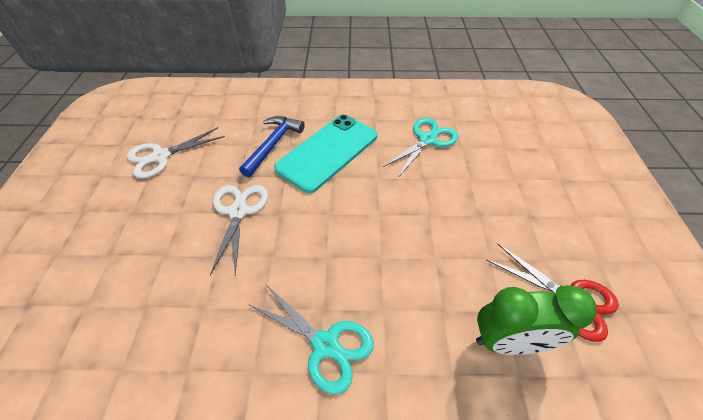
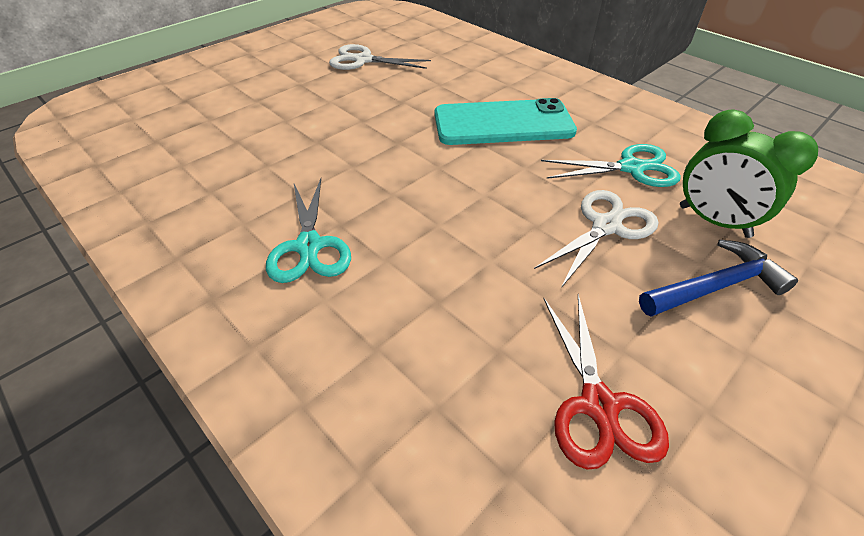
camera: 45 degrees right, 5 degrees down
(238, 211) = (368, 123): white scissors -> white scissors (606, 226)
(273, 144) = (460, 94): blue hammer -> blue hammer (715, 286)
(508, 341) = (466, 374): green clock -> green clock (713, 221)

